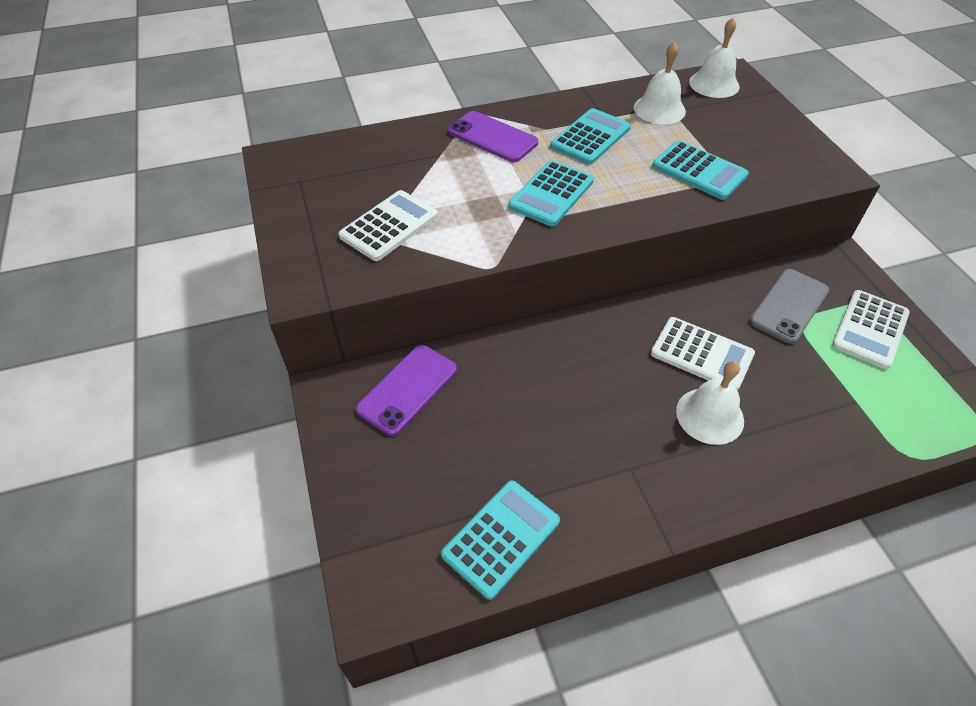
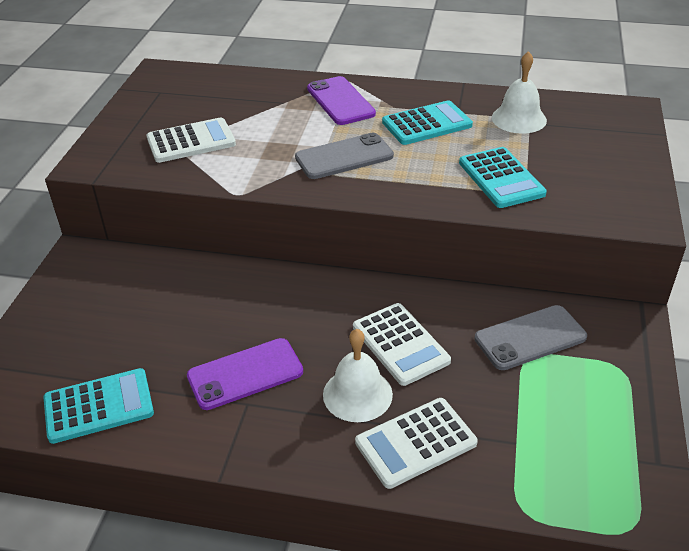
camera: 30 degrees right, 10 degrees down
(407, 389) = (132, 276): purple phone -> purple phone (245, 374)
(551, 194) = (344, 157): turquoise calculator -> grey phone
(714, 84) = (600, 112): white bell -> none
(870, 329) = (598, 389): white calculator -> white calculator (416, 443)

